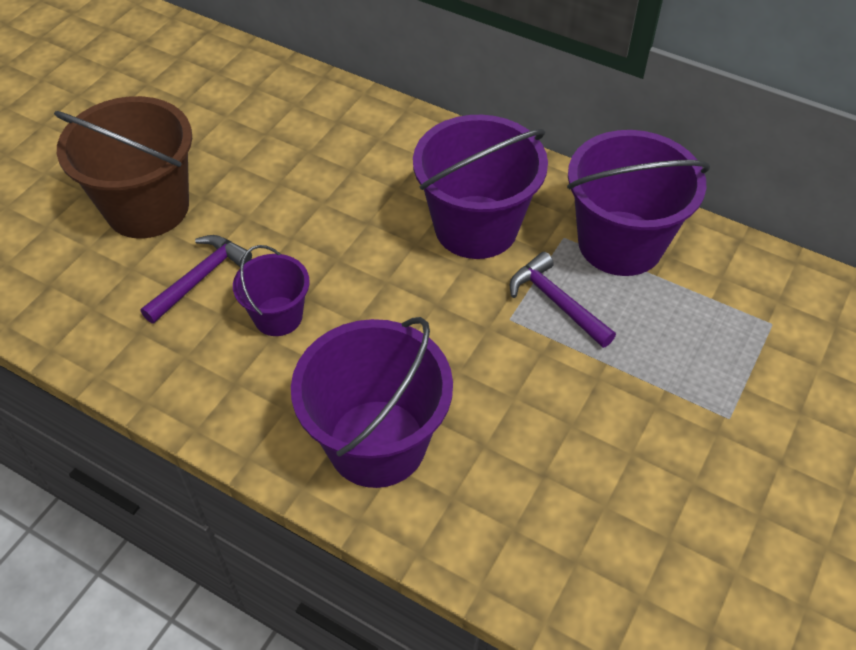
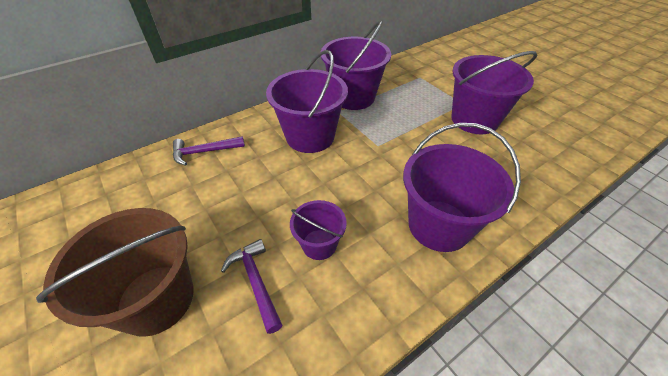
camera: 65 degrees left, 5 degrees down
(556, 302) = (376, 127): purple hammer -> purple hammer (204, 152)
(685, 447) = (474, 119): none -> purple bucket

